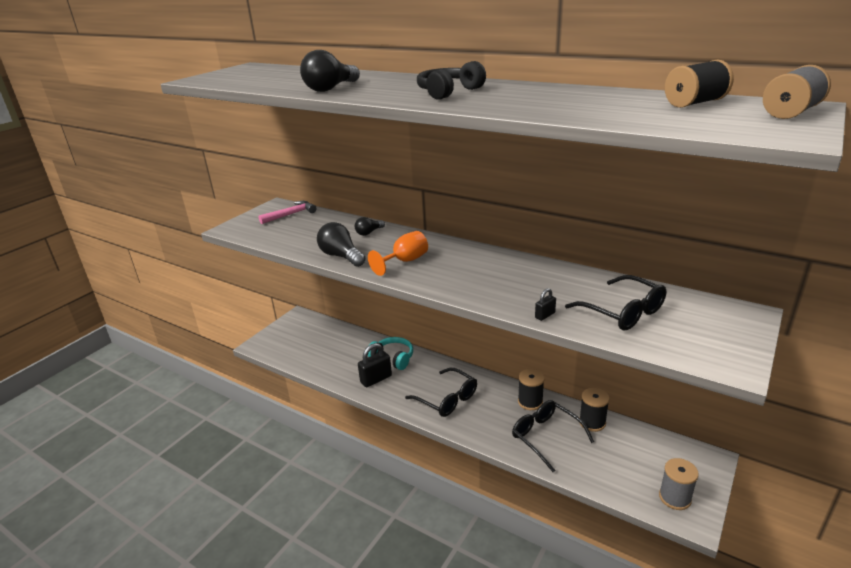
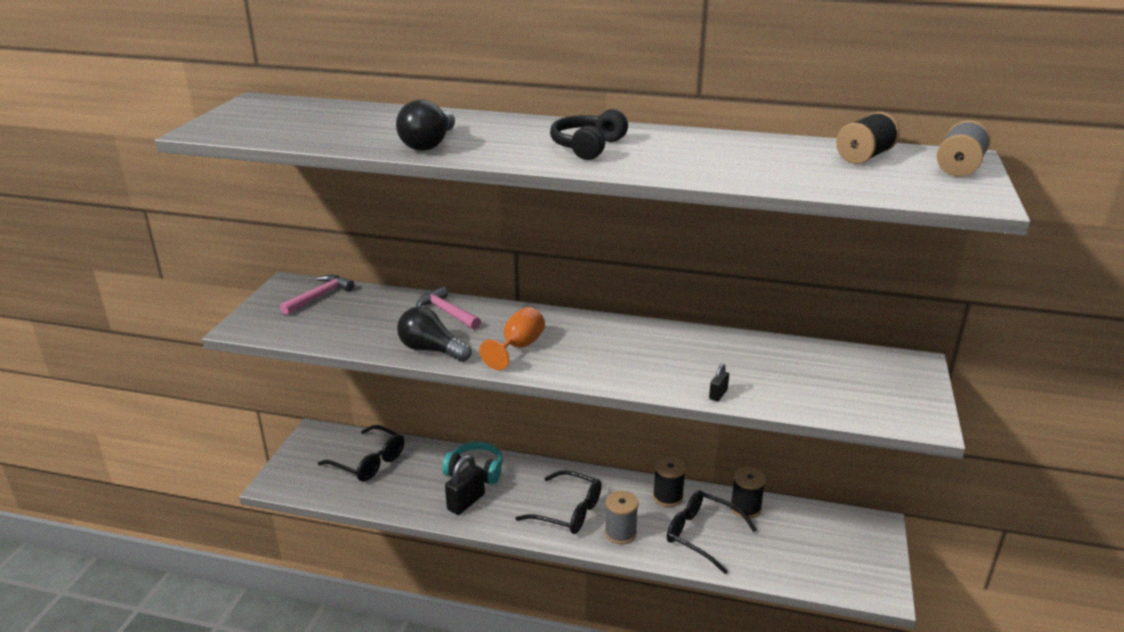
camera: 20 degrees left, 0 degrees up
(369, 232) = (447, 312): black light bulb -> pink hammer
(623, 312) = (796, 379): black glasses -> black glasses (369, 462)
(674, 497) = (858, 574): grey spool -> grey spool (620, 533)

